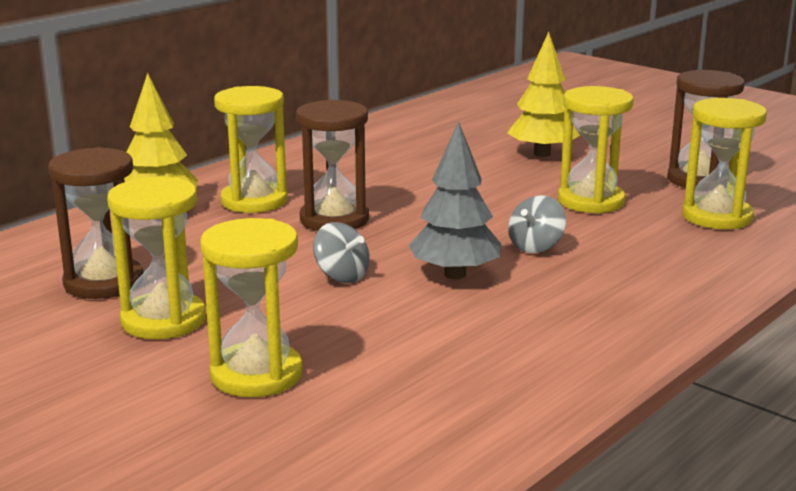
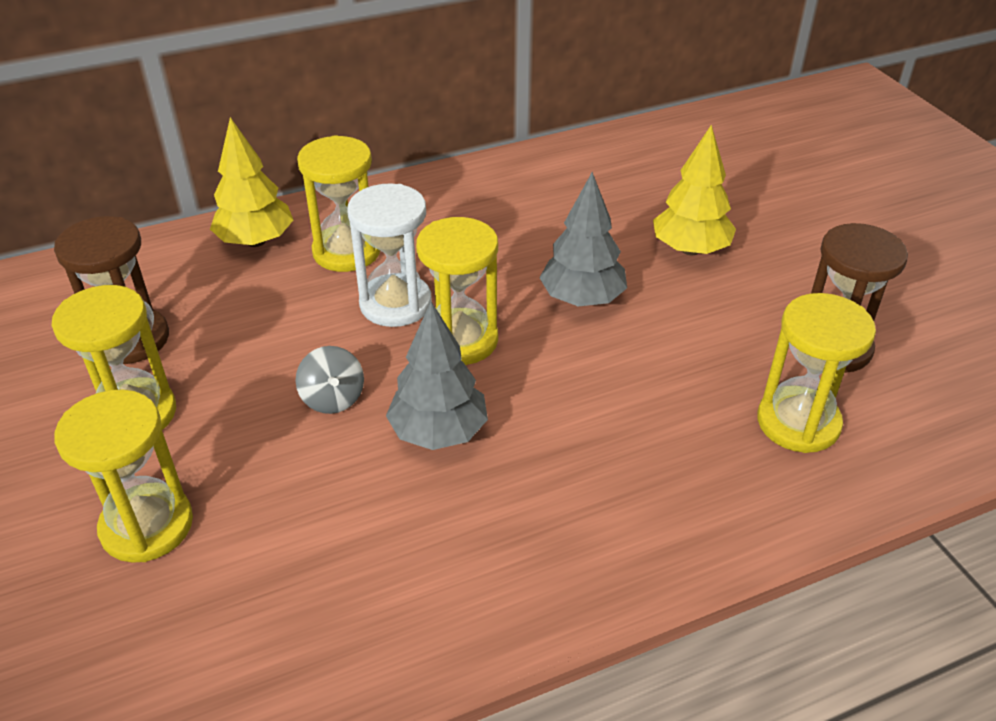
camera: 25 degrees right, 20 degrees up
(334, 219) = (395, 304): brown hourglass -> white hourglass
(488, 190) = (582, 299): none -> grey tree
(535, 247) = (555, 412): grey spinning top -> none
(591, 201) = (676, 350): yellow hourglass -> yellow hourglass (460, 340)

